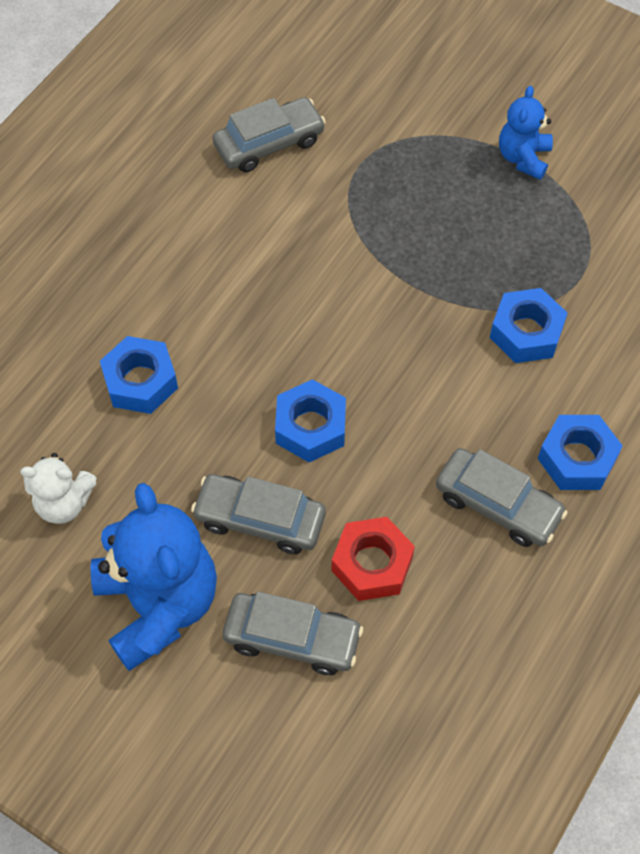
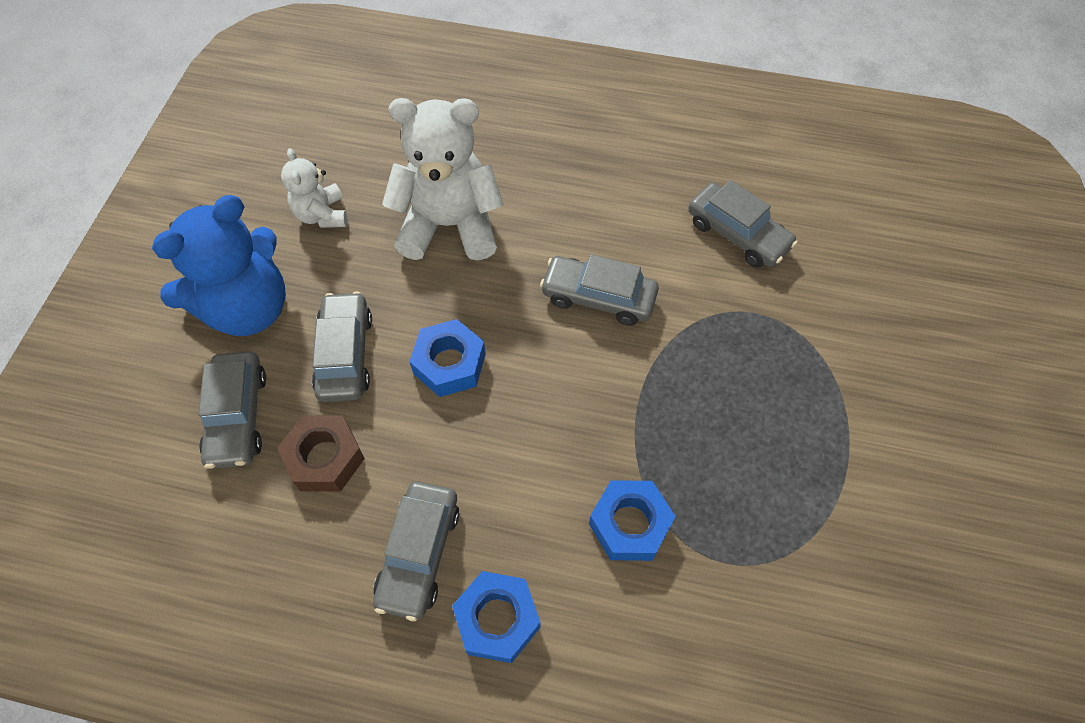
camera: 70 degrees right, 0 degrees up
(140, 381) = (449, 225): blue nut -> white teddy bear
(289, 278) = (598, 297): none -> grey car
(372, 564) = (325, 458): red nut -> brown nut
(523, 158) = (848, 459): blue teddy bear -> none

